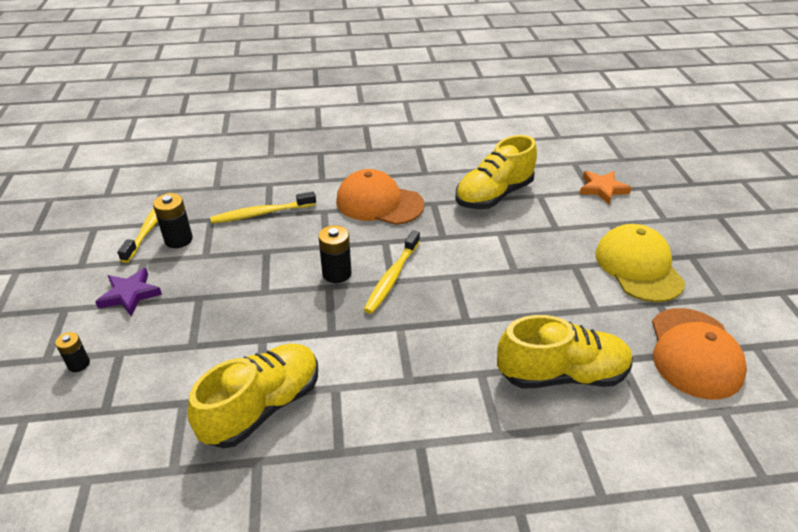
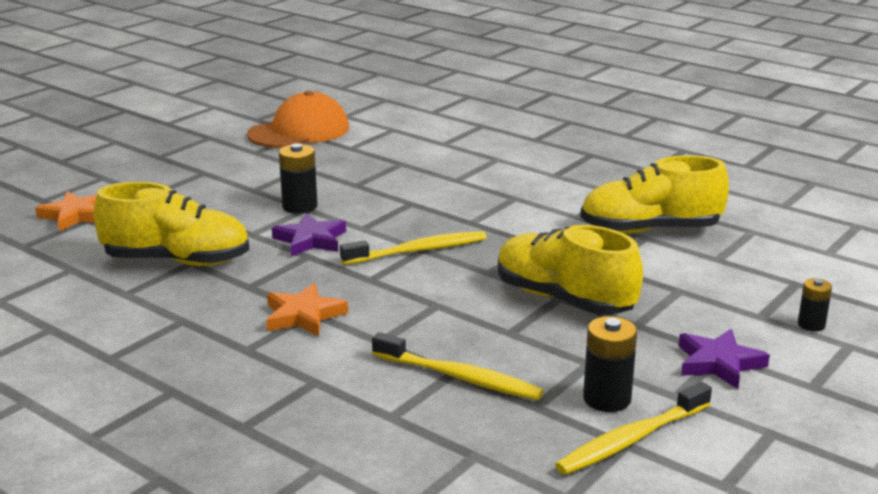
camera: 135 degrees left, 15 degrees down
(337, 273) = (465, 277): black battery -> black battery (300, 206)
(379, 203) = (303, 315): orange cap -> orange star
(462, 247) = (311, 240): none -> purple star
(561, 374) = (404, 158): yellow shoe -> yellow shoe (563, 299)
(638, 267) = (212, 168): yellow cap -> none

